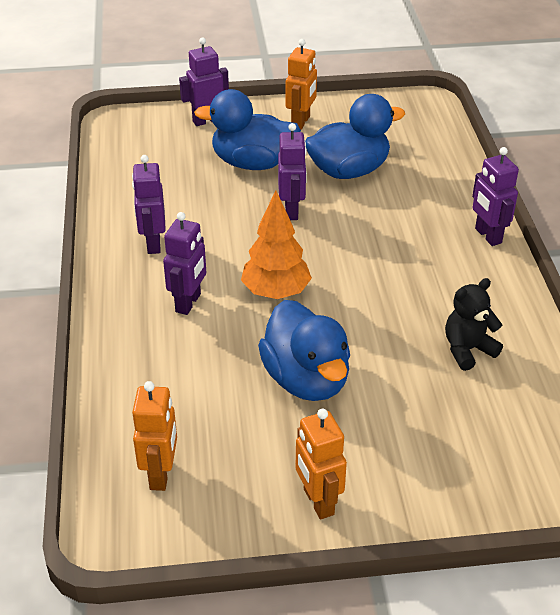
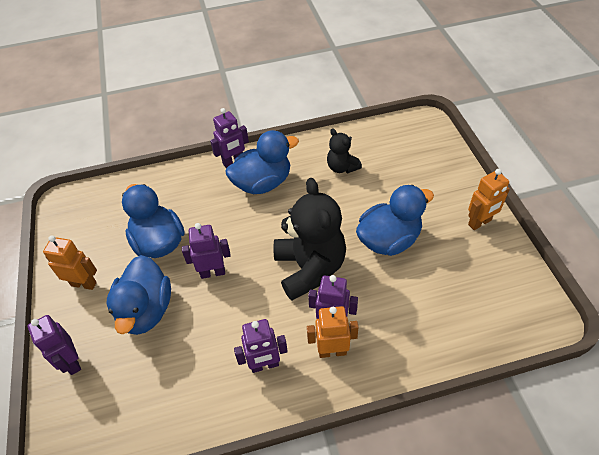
camera: 95 degrees left, 10 degrees up
(161, 474) = (494, 303): orange robot -> orange robot (332, 351)
(276, 292) = (310, 268): orange tree -> black teddy bear
(441, 261) = (263, 183): none -> blue duck

